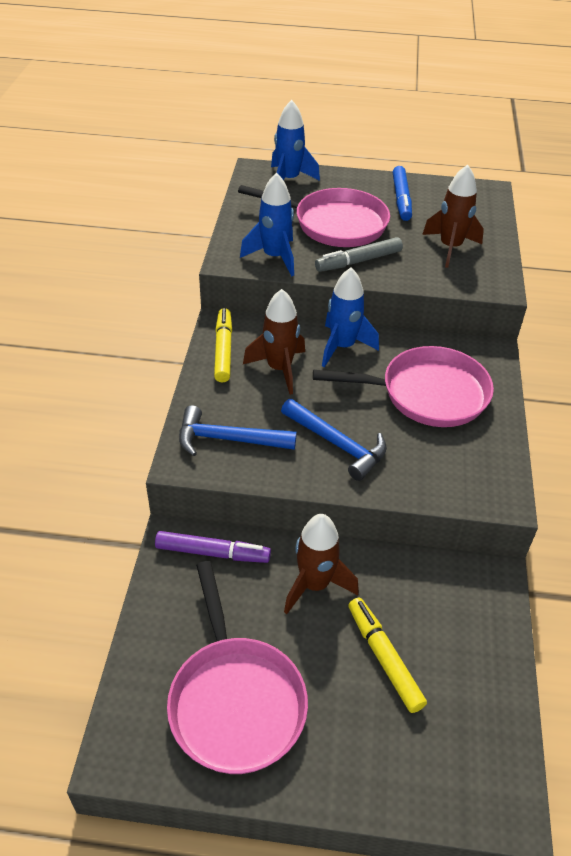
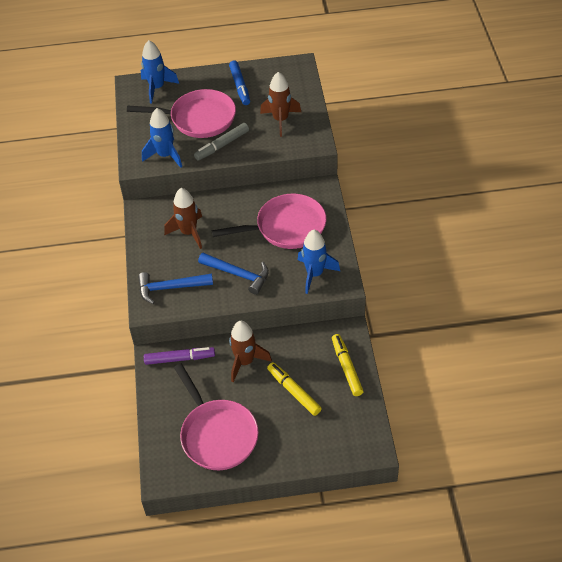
camera: 10 degrees left, 5 degrees up
(223, 350) = (148, 228): yellow marker -> yellow marker (346, 368)
(342, 347) = (225, 207): blue rocket -> blue rocket (314, 274)

